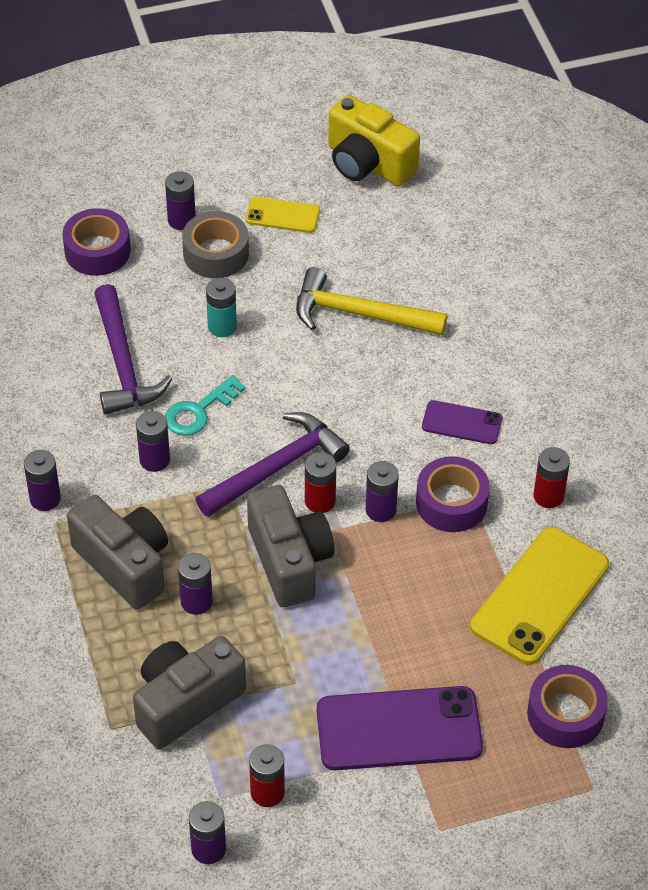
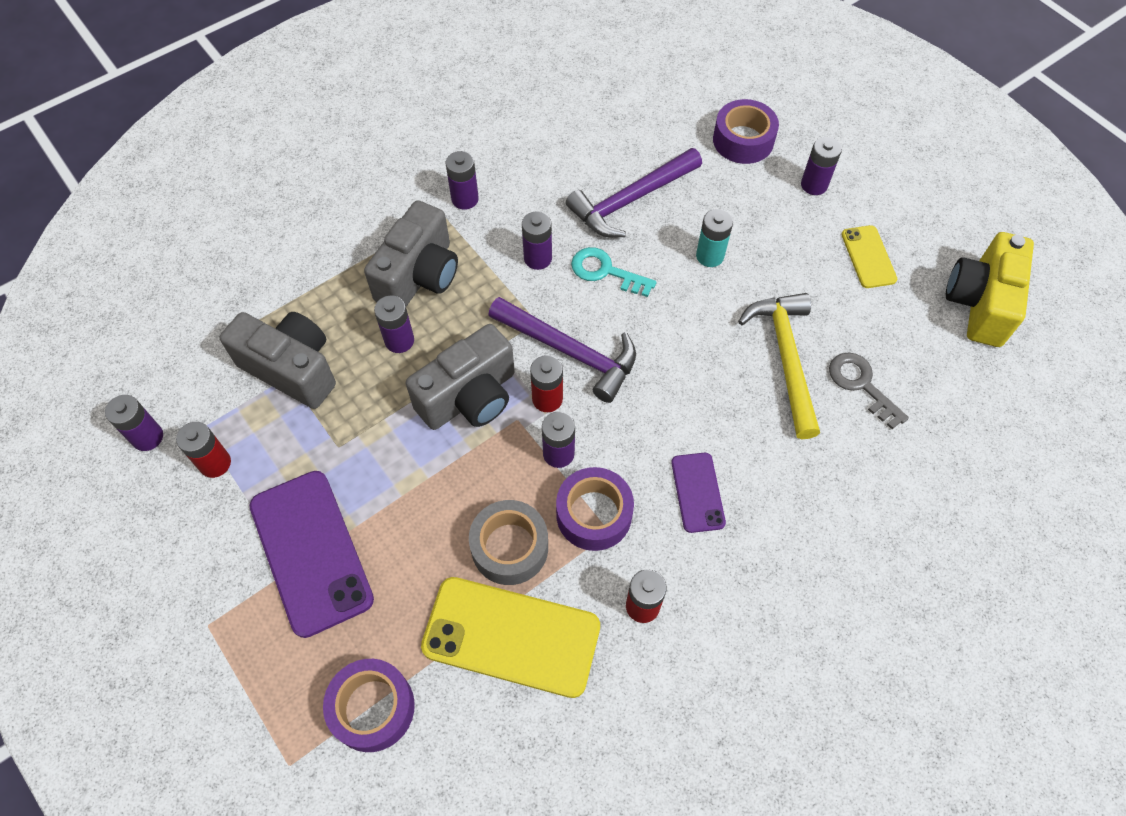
camera: 70 degrees right, 10 degrees up
(216, 253) = (791, 222): grey tape -> grey tape (510, 547)
(410, 274) = (861, 385): none -> grey key

